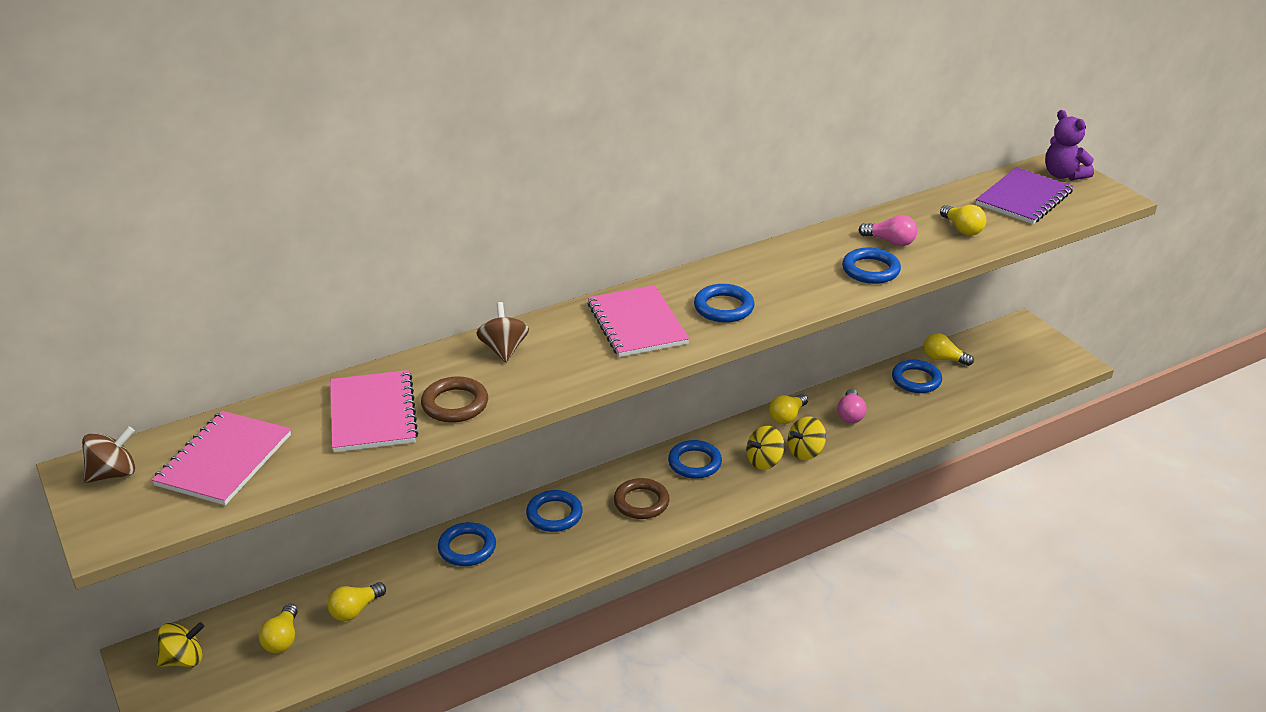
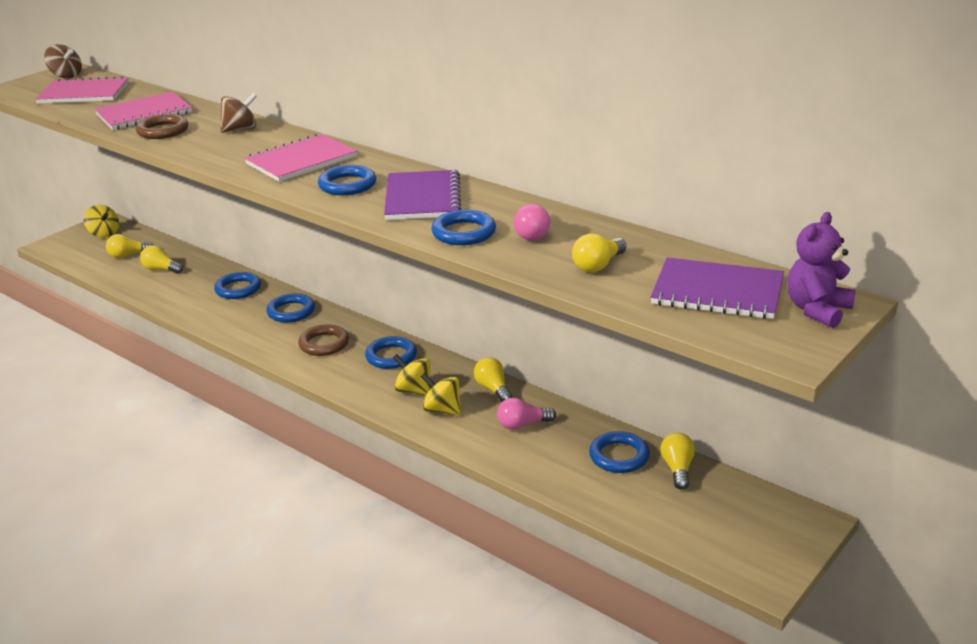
camera: 70 degrees right, 5 degrees down
(783, 275) = (422, 198): none -> purple notebook
(787, 416) = (493, 389): yellow light bulb -> yellow light bulb turned 45 degrees clockwise

